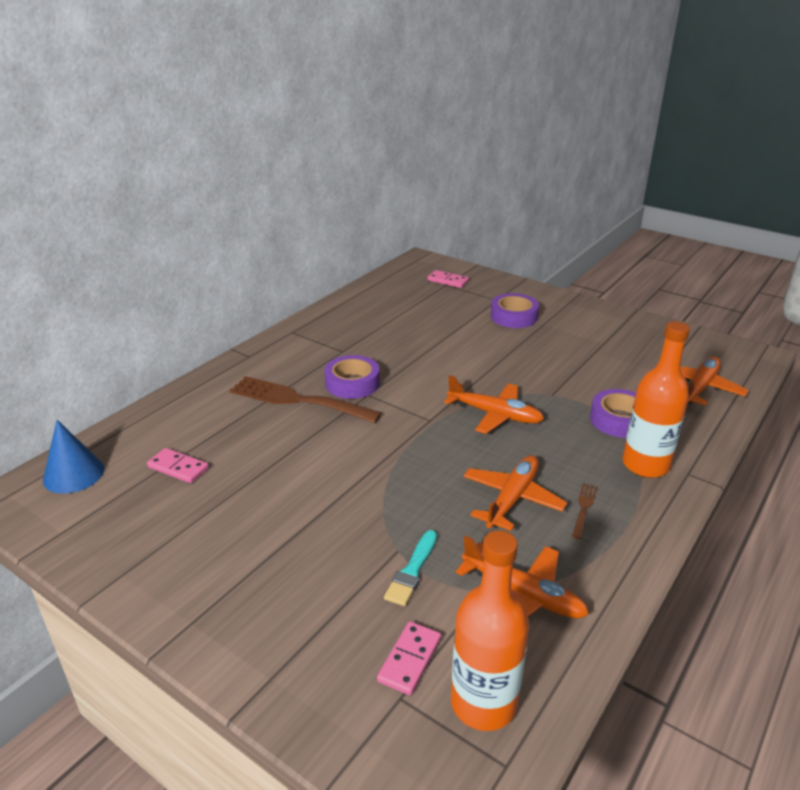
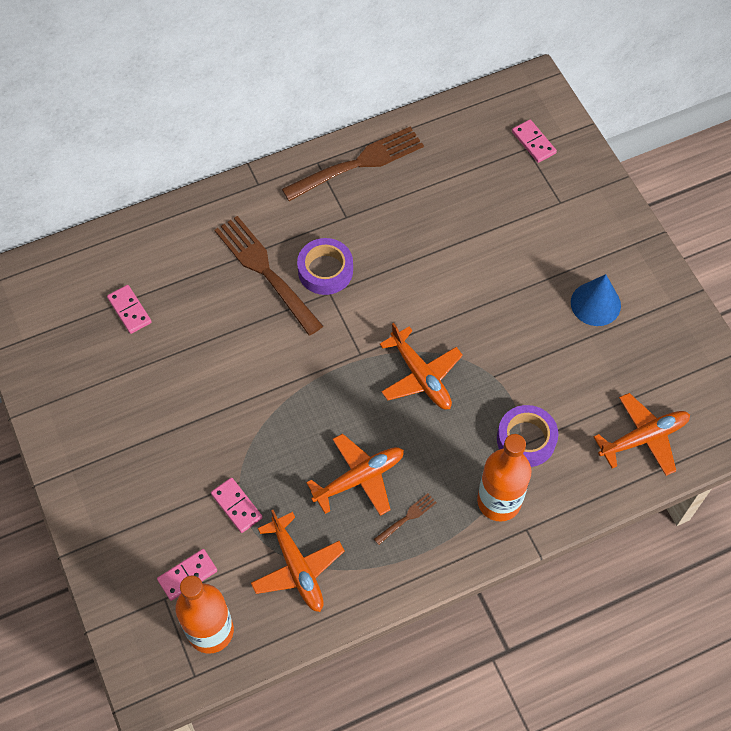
camera: 30 degrees right, 30 degrees up
(73, 474) = (52, 278): blue cone -> blue cone (595, 304)
(326, 324) = (357, 164): none -> brown fork
(412, 571) = (237, 506): turquoise brush -> pink domino
(514, 316) = (554, 240): purple tape -> none

